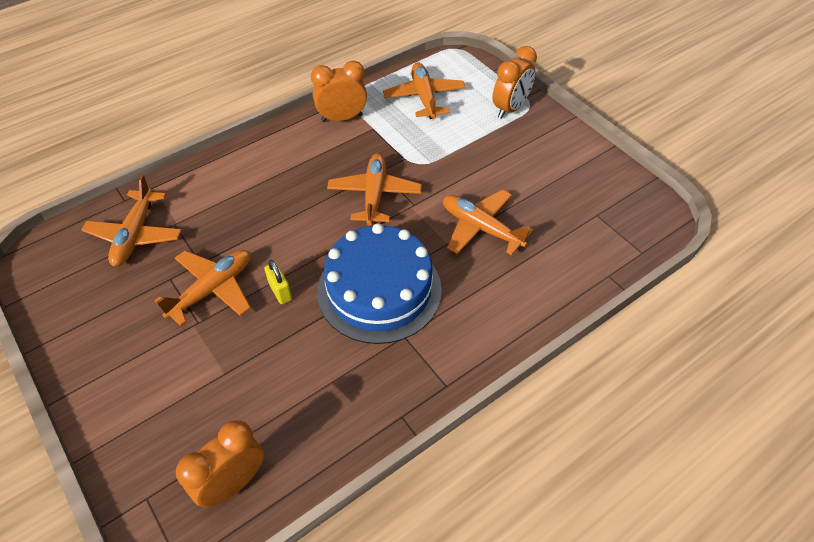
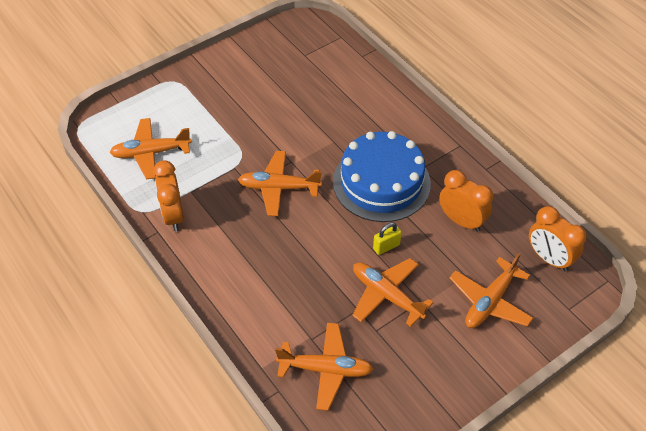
camera: 90 degrees left, 0 degrees up
(481, 228) = (318, 120): orange plane -> orange plane (490, 301)
(510, 108) = (176, 94): orange clock -> orange clock (461, 221)

